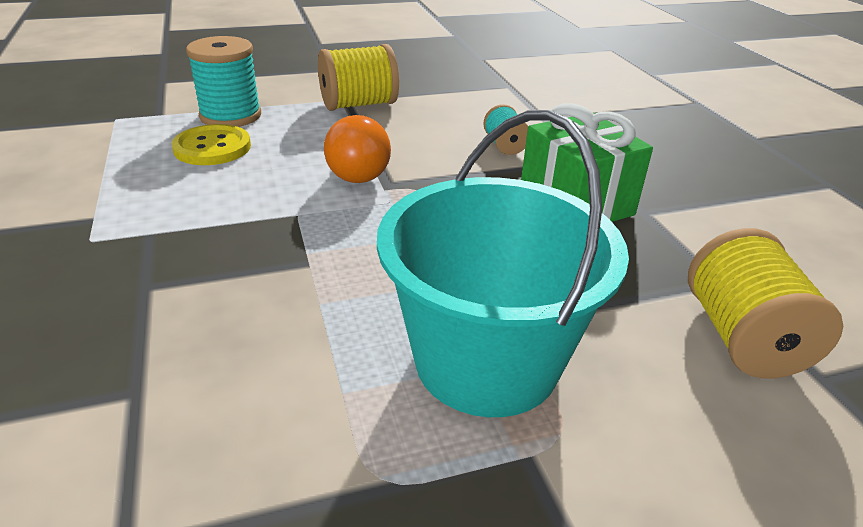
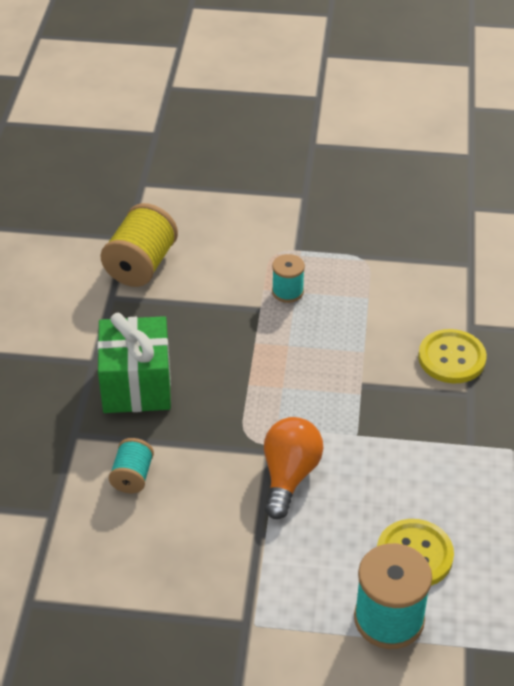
camera: 155 degrees left, 10 degrees up
(173, 327) = (451, 358): none -> yellow button
(359, 104) = (237, 604): yellow spool -> none
(486, 361) = (287, 292): turquoise bucket -> turquoise spool

